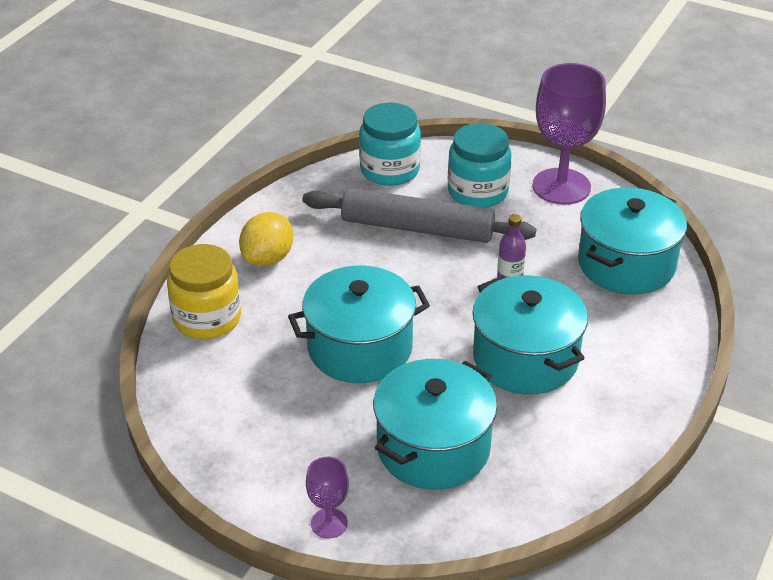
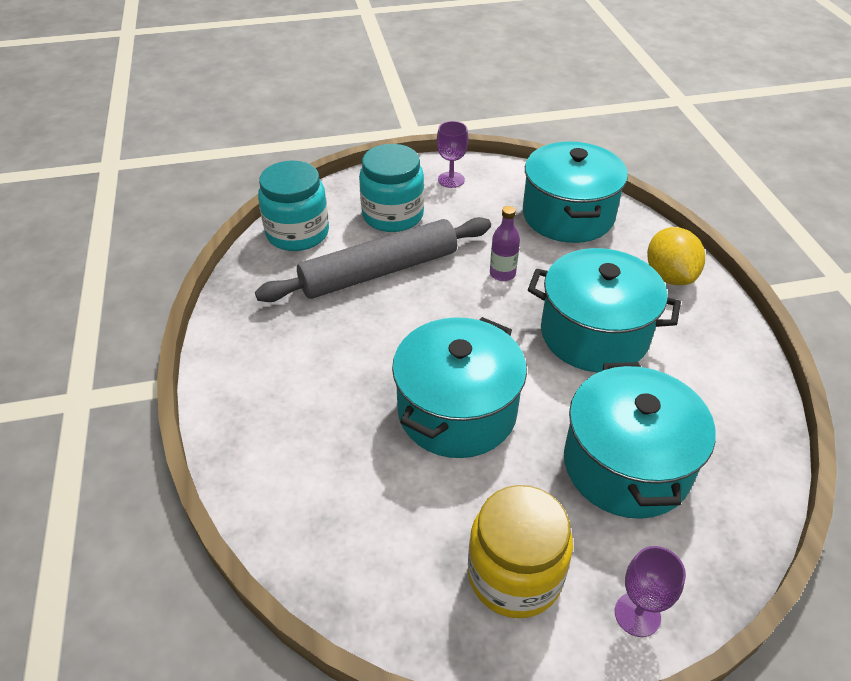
camera: 40 degrees left, 5 degrees up
(207, 318) = (278, 476): yellow jar -> yellow jar (514, 575)
(268, 258) = (274, 375): yellow lemon -> yellow lemon (669, 276)
(561, 186) = (451, 180): purple goblet -> purple goblet, size x0.48

